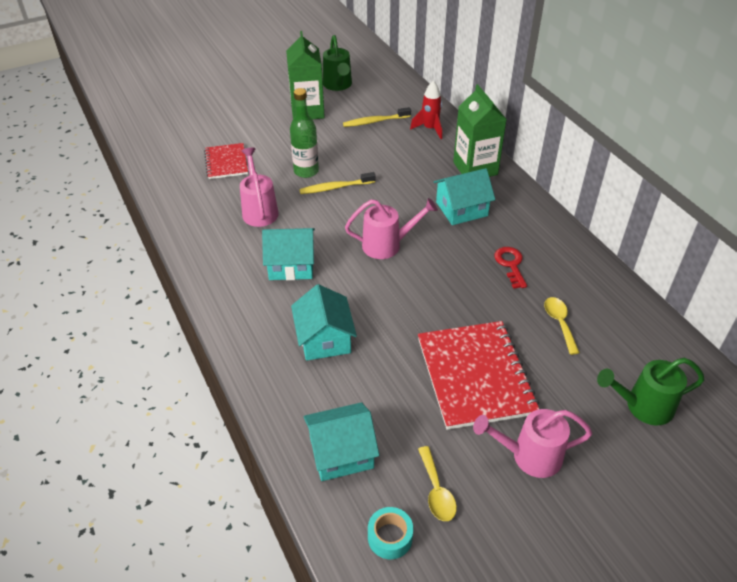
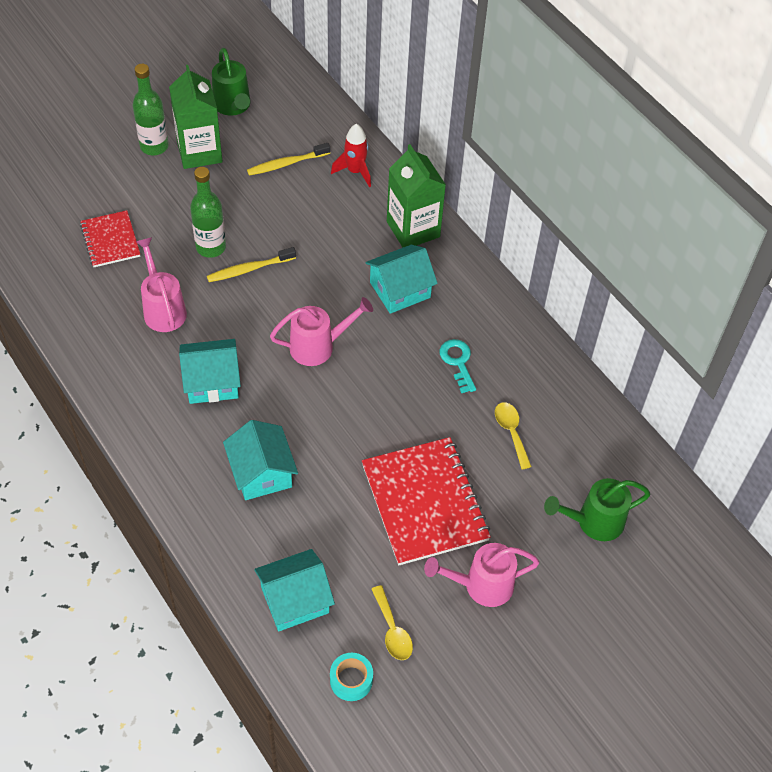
camera: 10 degrees left, 10 degrees up
(273, 106) = (154, 146): none -> green bottle
(510, 265) = (458, 362): red key -> turquoise key

